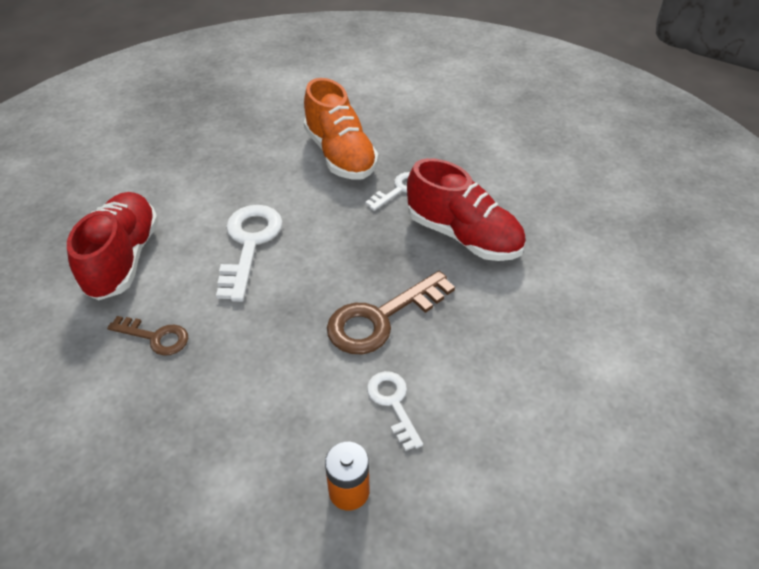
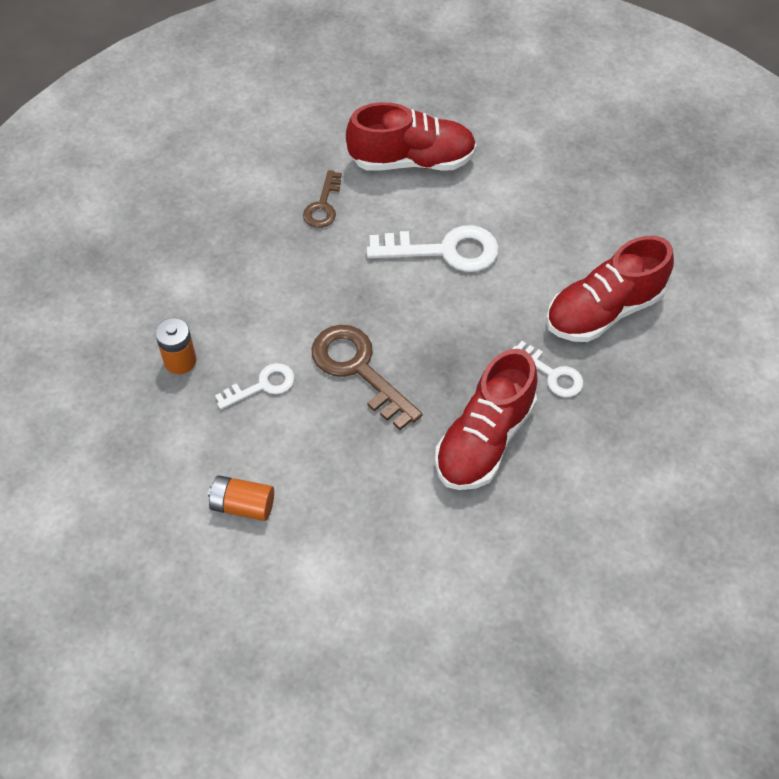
camera: 85 degrees right, 10 degrees up
(340, 155) = (604, 310): orange shoe -> red shoe
(544, 426) = (243, 505): none -> orange battery

